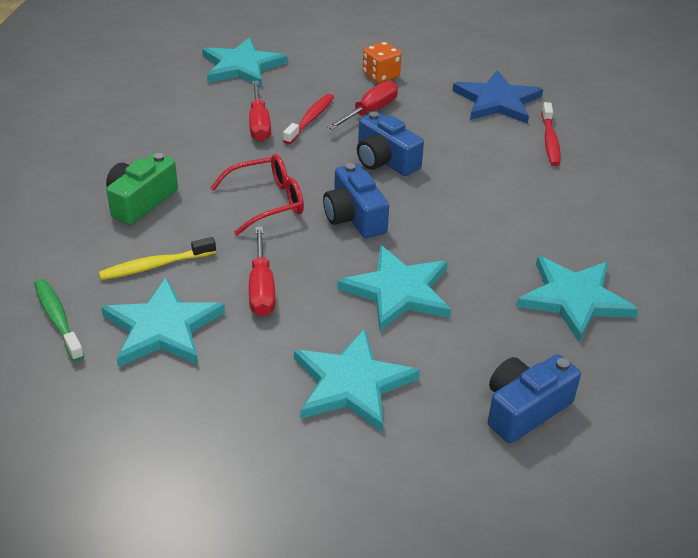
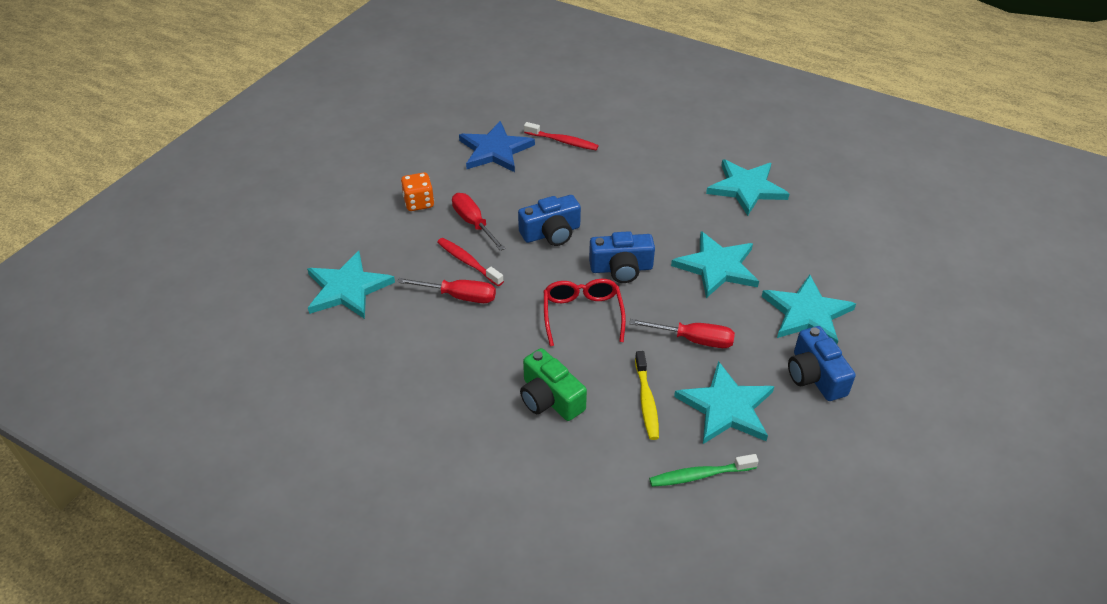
camera: 70 degrees left, 5 degrees up
(524, 409) = (843, 241): blue camera -> blue camera (815, 376)

